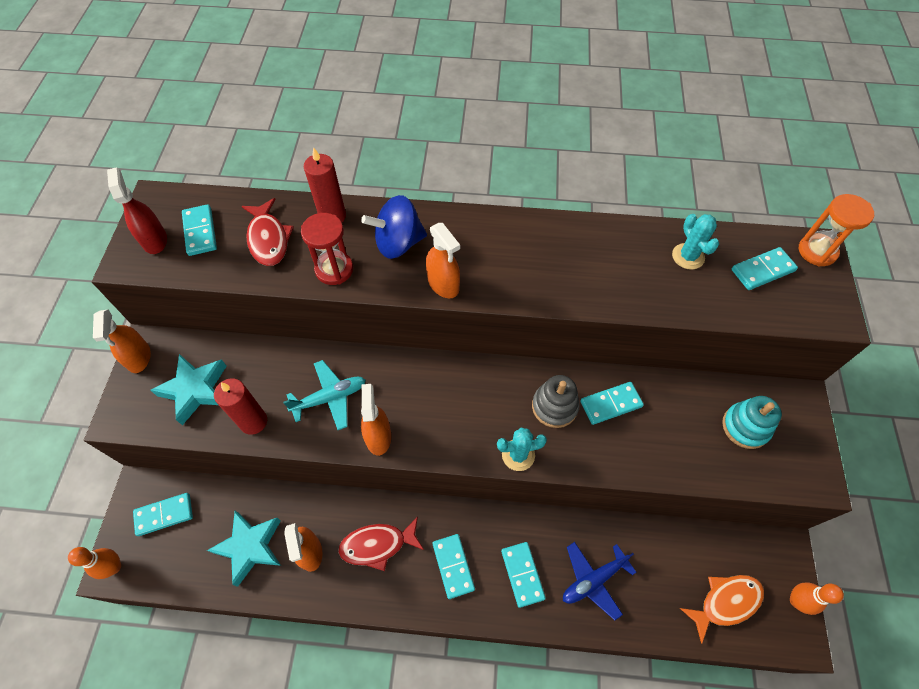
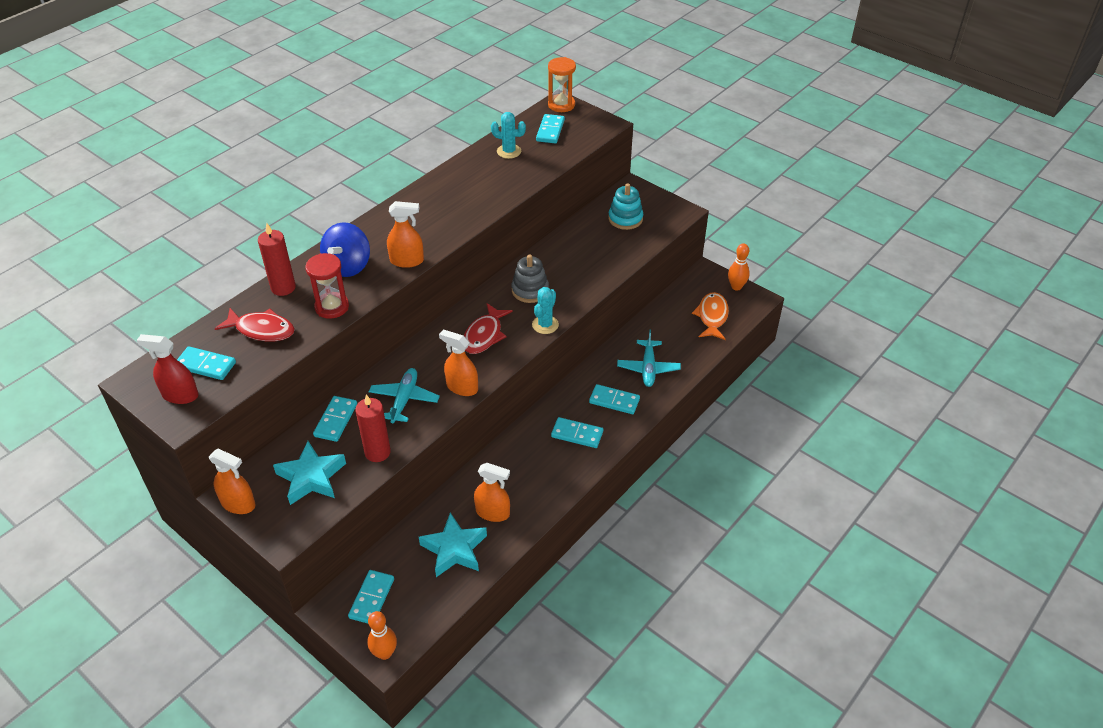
camera: 55 degrees left, 15 degrees down
(377, 545) = (524, 469): red fish -> red fish (484, 335)
(593, 580) = (648, 368): blue plane -> turquoise plane
(611, 404) = (554, 265): turquoise domino -> turquoise domino (336, 420)

